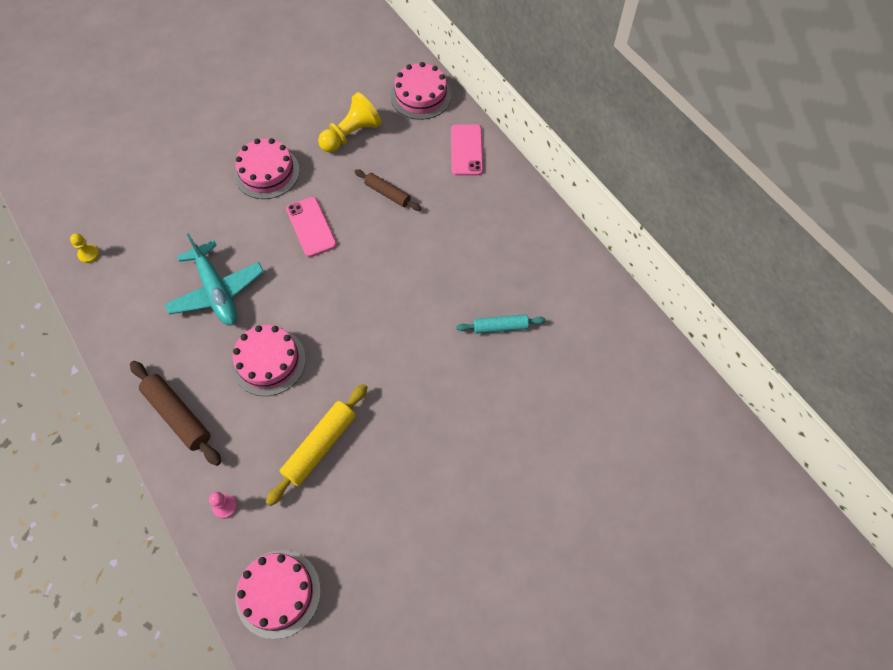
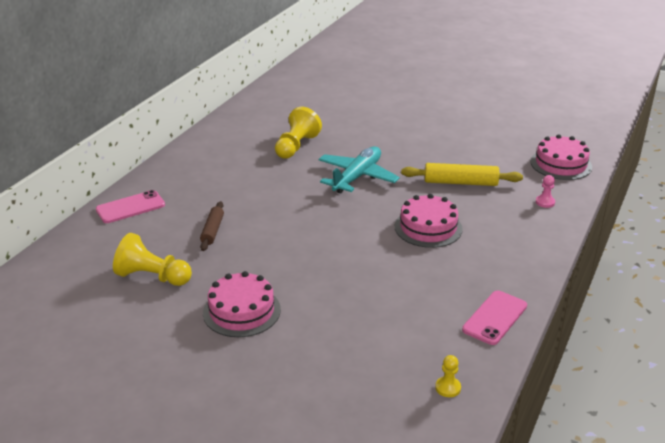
camera: 120 degrees left, 30 degrees down
(178, 415) = (518, 250): brown rolling pin -> none
(216, 291) = (398, 281): turquoise plane -> turquoise plane (357, 177)
(311, 227) = (284, 257): pink phone -> pink phone (495, 318)
(421, 96) = (71, 253): pink cake -> none
(500, 327) = (296, 146): turquoise rolling pin -> yellow pawn

